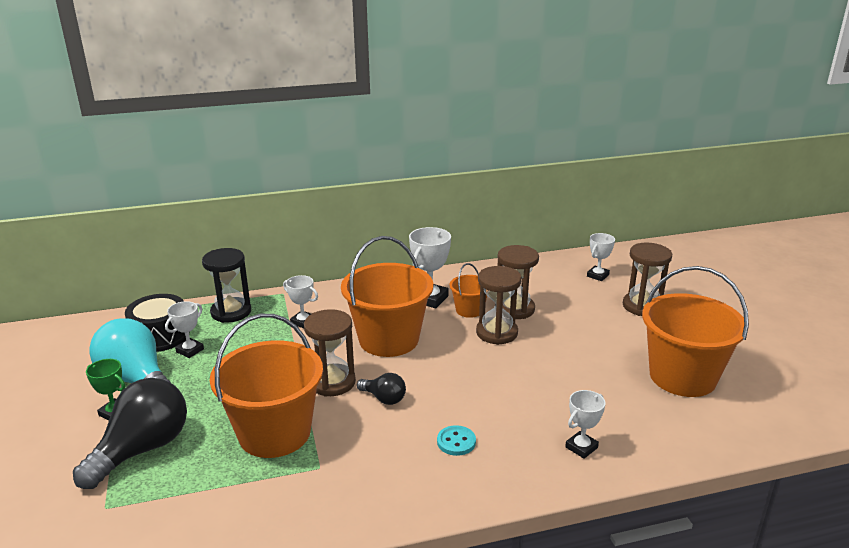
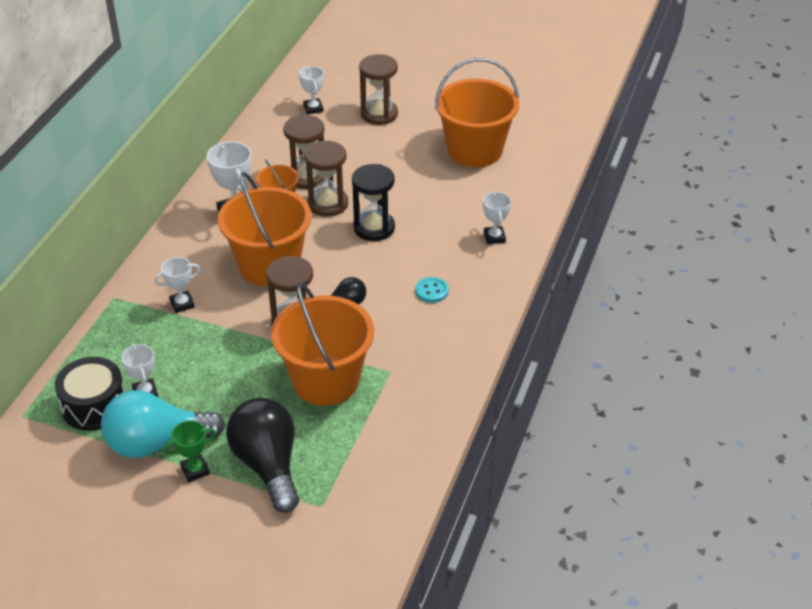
camera: 55 degrees left, 15 degrees up
(231, 312) = (107, 344): black hourglass -> black hourglass (374, 228)

